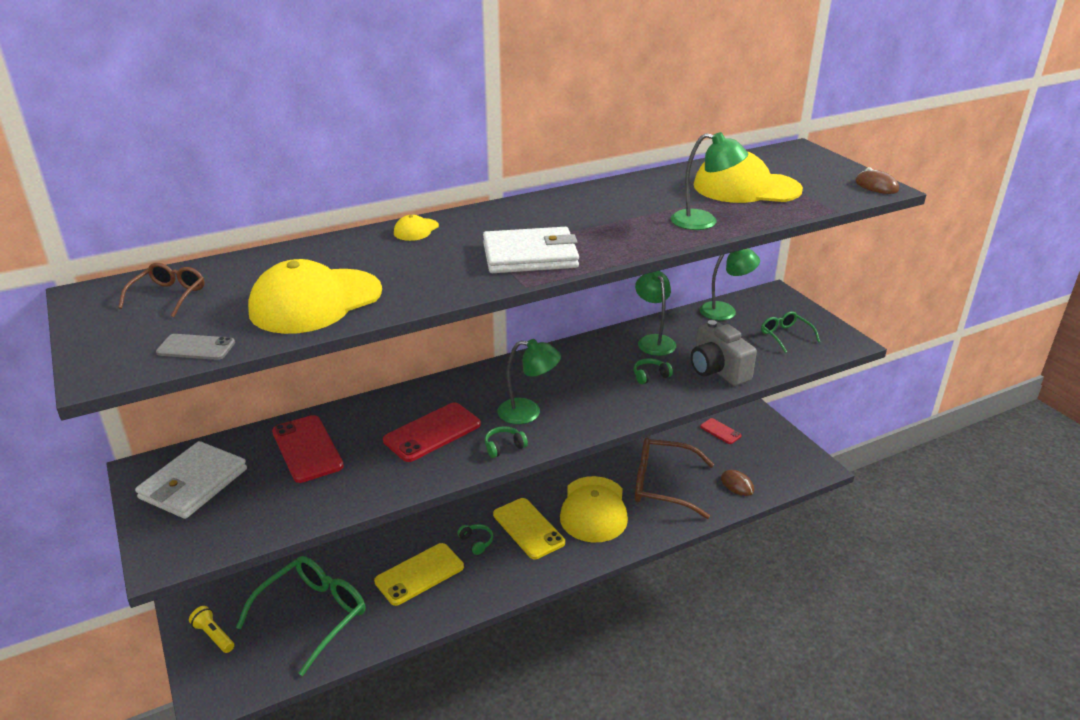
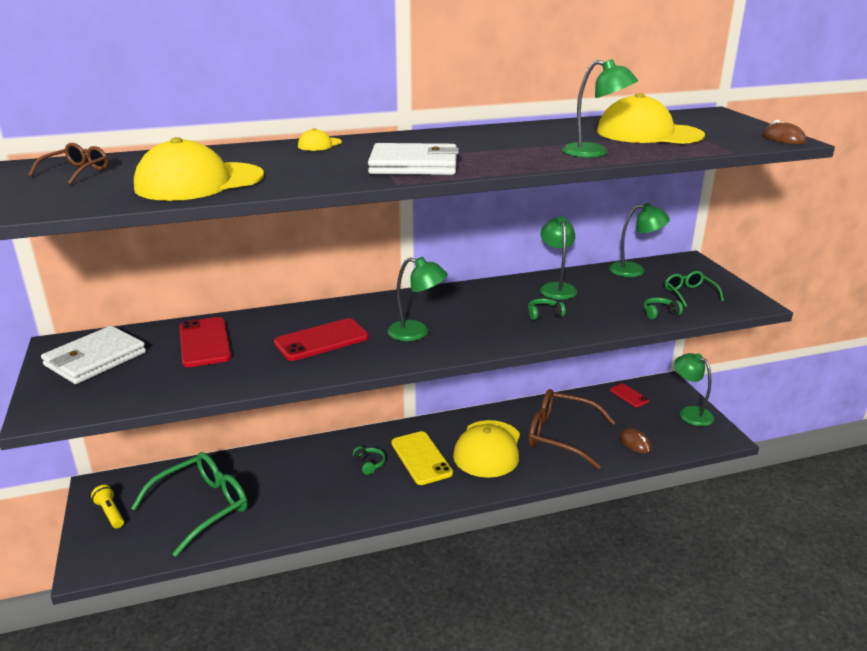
camera: 10 degrees right, 5 degrees down
(196, 347) = (74, 204): grey phone -> none
(419, 574) = (309, 485): yellow phone -> none
(504, 447) = (383, 357): green headphones -> green headphones (660, 313)
(717, 370) = (612, 315): grey camera -> none
(783, 444) = (690, 413): none -> green lamp

